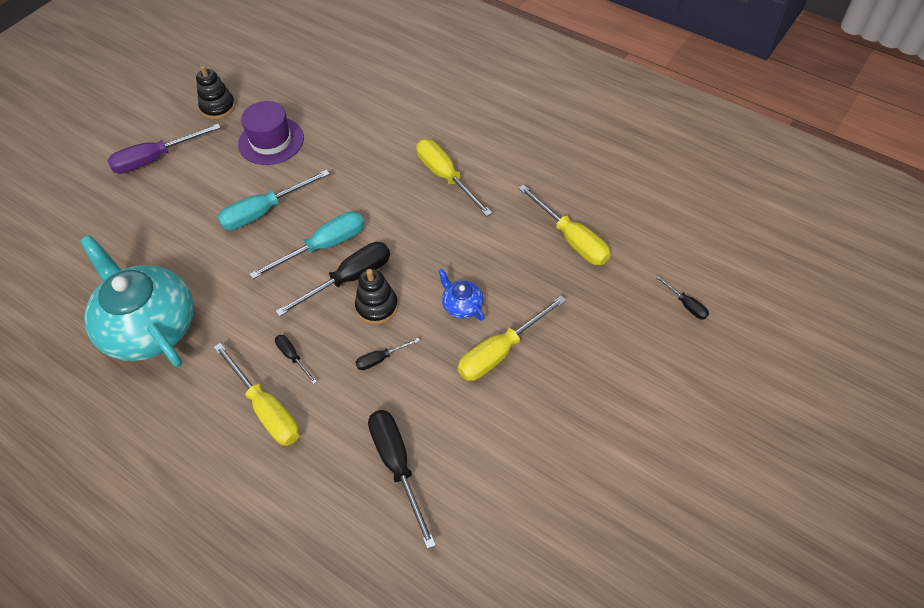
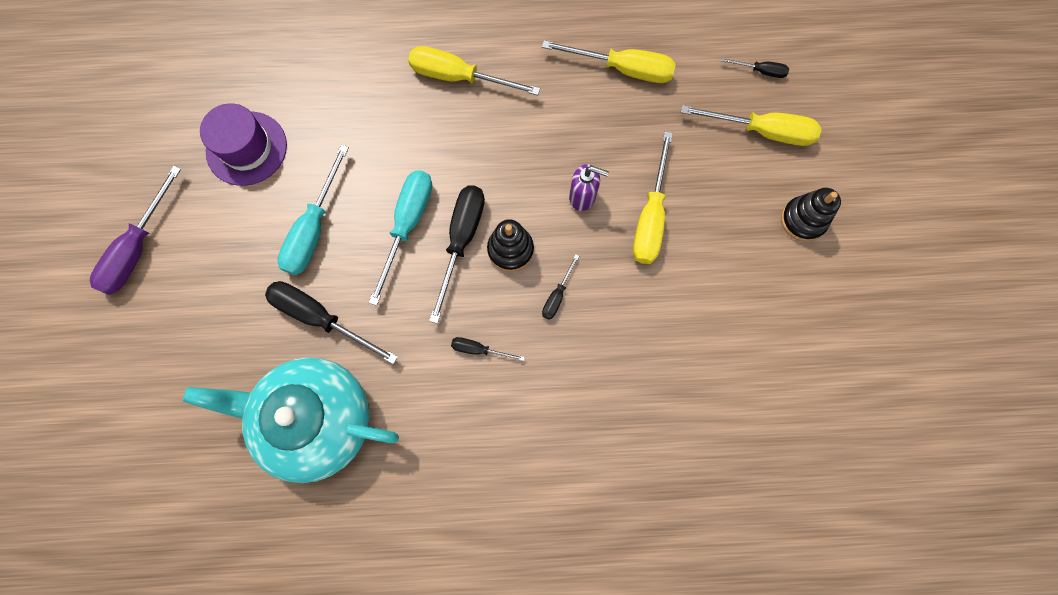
camera: 40 degrees left, 20 degrees up
(218, 107) = (148, 146): black stacking toy -> black stacking toy (803, 220)
(266, 409) = (500, 412): yellow screwdriver -> yellow screwdriver (762, 131)
(397, 465) = (652, 376): black screwdriver -> black screwdriver (321, 318)
(462, 305) = (583, 197): blue teapot -> purple soap dispenser

